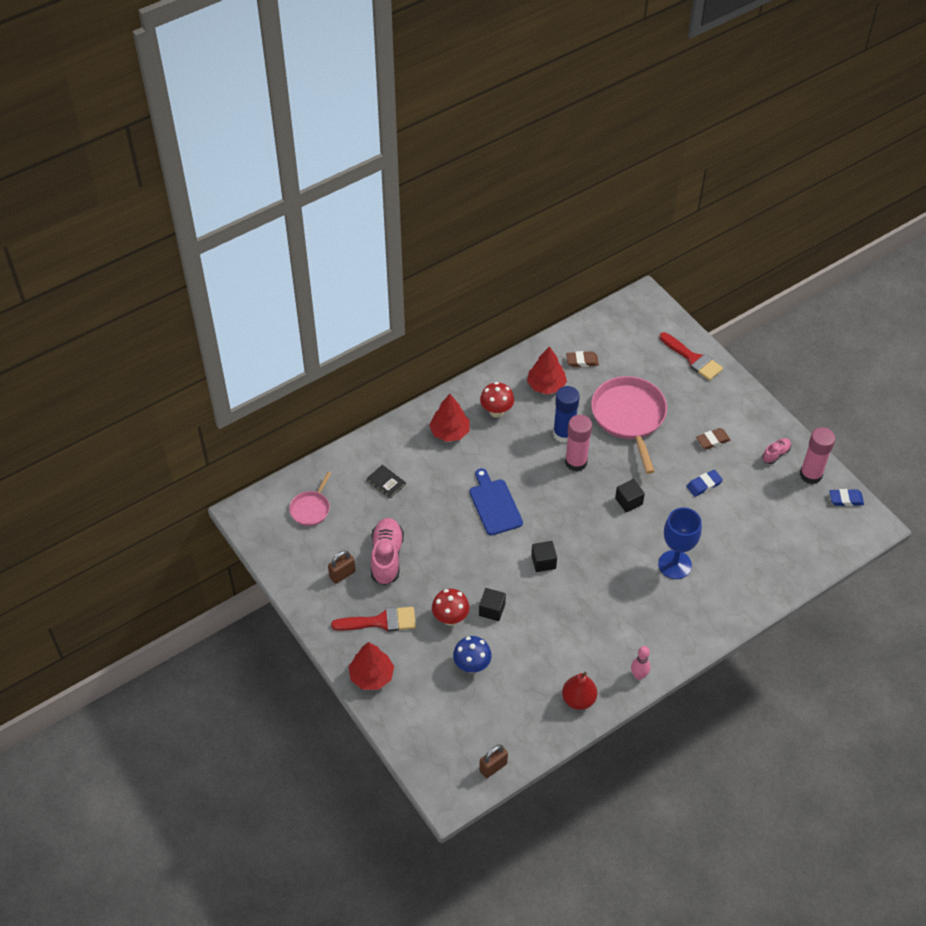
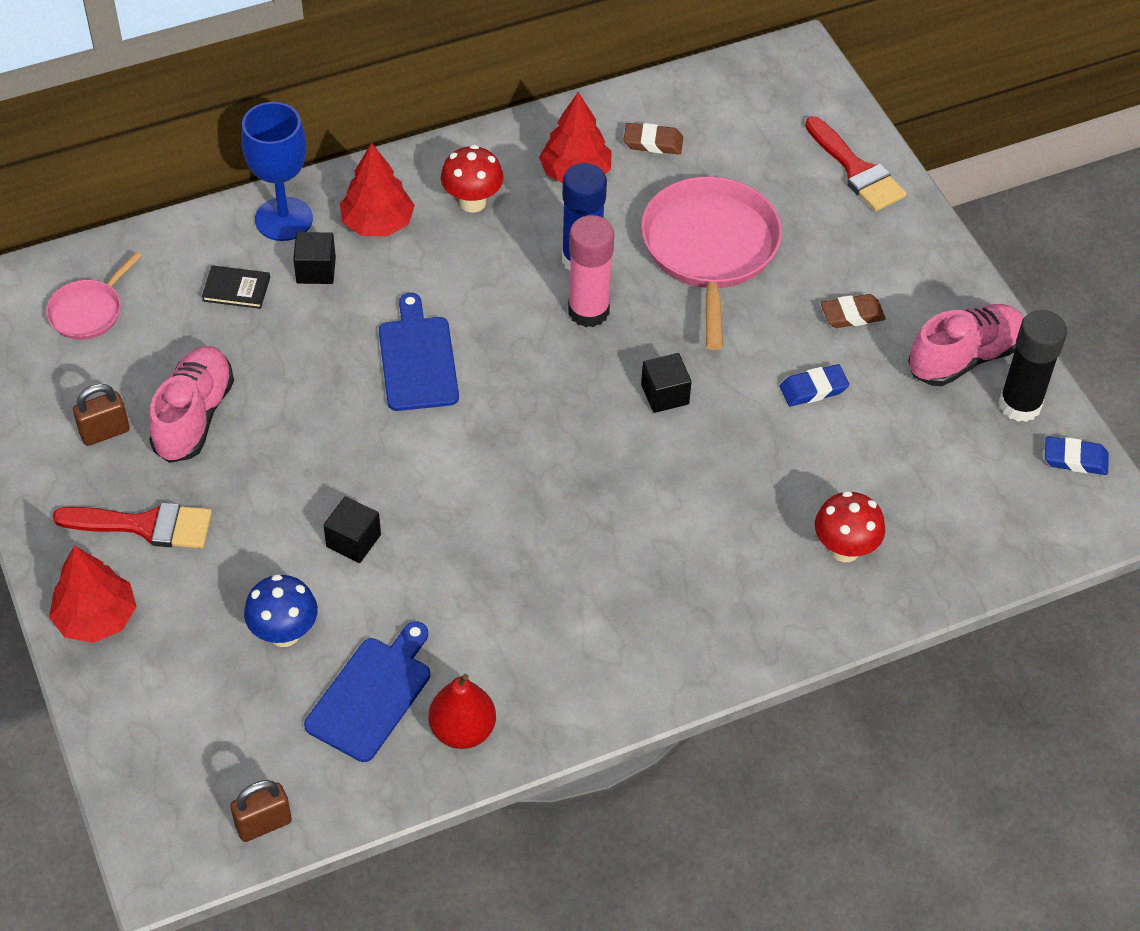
camera: 10 degrees right, 0 degrees up
(386, 482) = (236, 289): black book -> black book turned 45 degrees counterclockwise
(450, 618) = (273, 542): red mushroom -> red mushroom (844, 549)
(527, 689) = (372, 695): none -> blue cutting board
(543, 562) = (475, 473): black cube -> black cube (316, 270)
(638, 675) = (589, 707): pink bowling pin -> none
(674, 564) = (717, 520): blue goblet -> blue goblet (284, 219)
(776, 454) = (964, 358): pink shoe -> pink shoe, size x1.92
(810, 475) = (1020, 405): pink glue stick -> black glue stick

